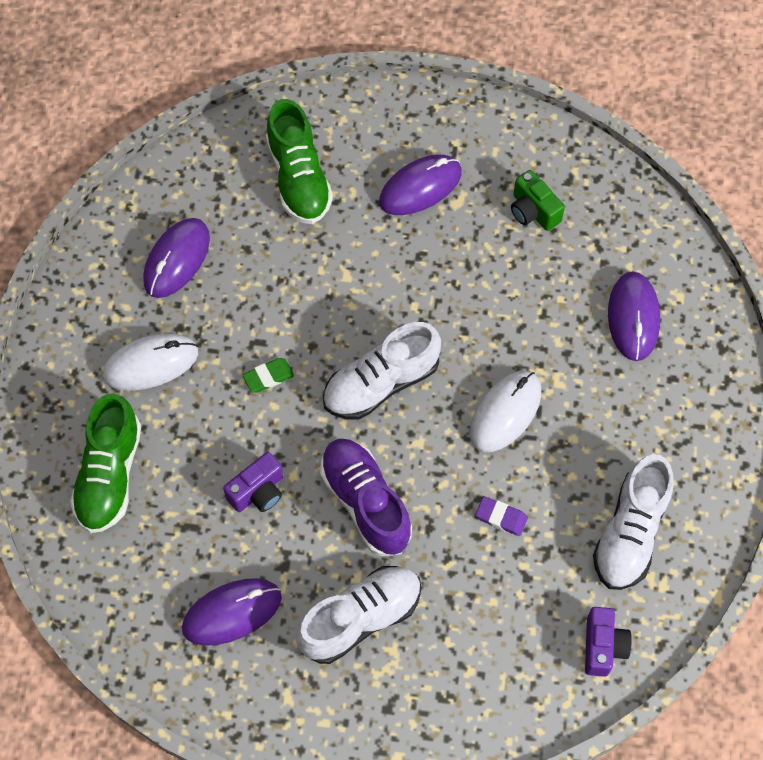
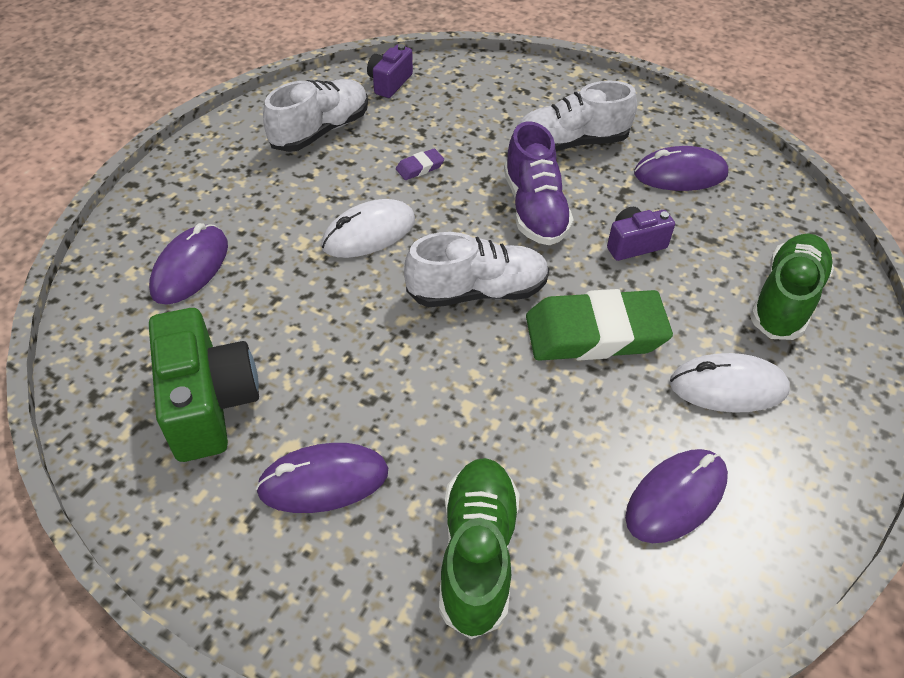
camera: 160 degrees left, 15 degrees down
(268, 377) = (595, 333): green eraser -> green eraser, size x2.46
(501, 517) = (420, 167): purple eraser -> purple eraser turned 75 degrees counterclockwise
(533, 211) = (209, 403): green camera -> green camera, size x1.83

